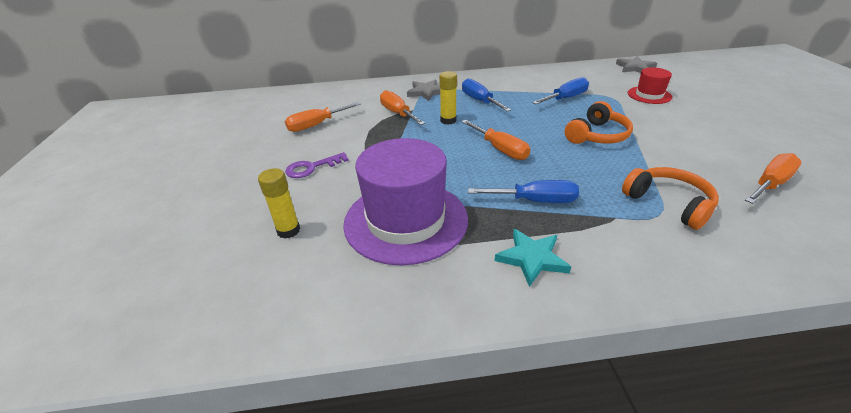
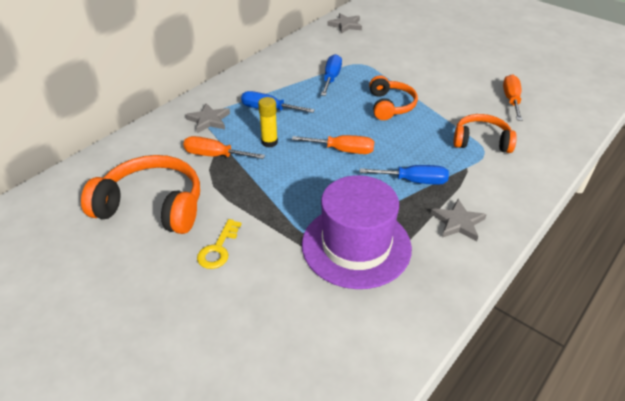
camera: 45 degrees left, 5 degrees up
(288, 230) = (285, 309): yellow glue stick -> none
(312, 167) = (218, 249): purple key -> yellow key
(316, 125) = (152, 206): orange screwdriver -> orange headphones
(532, 258) = (458, 222): turquoise star -> grey star
(535, 201) = (414, 181): blue screwdriver -> blue screwdriver turned 45 degrees clockwise
(649, 95) = (383, 51): red hat -> none

